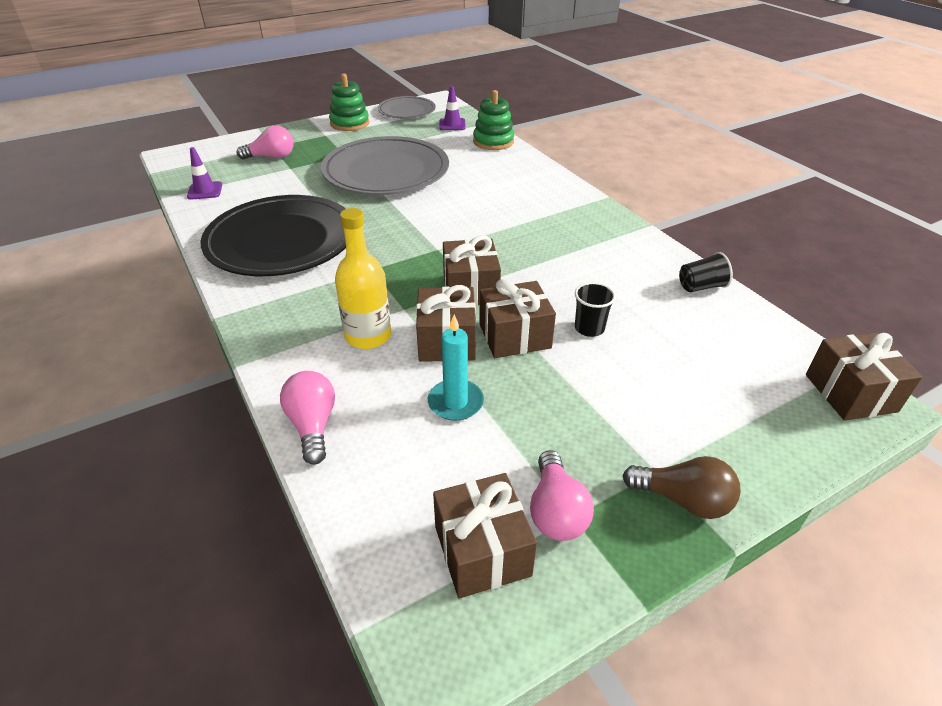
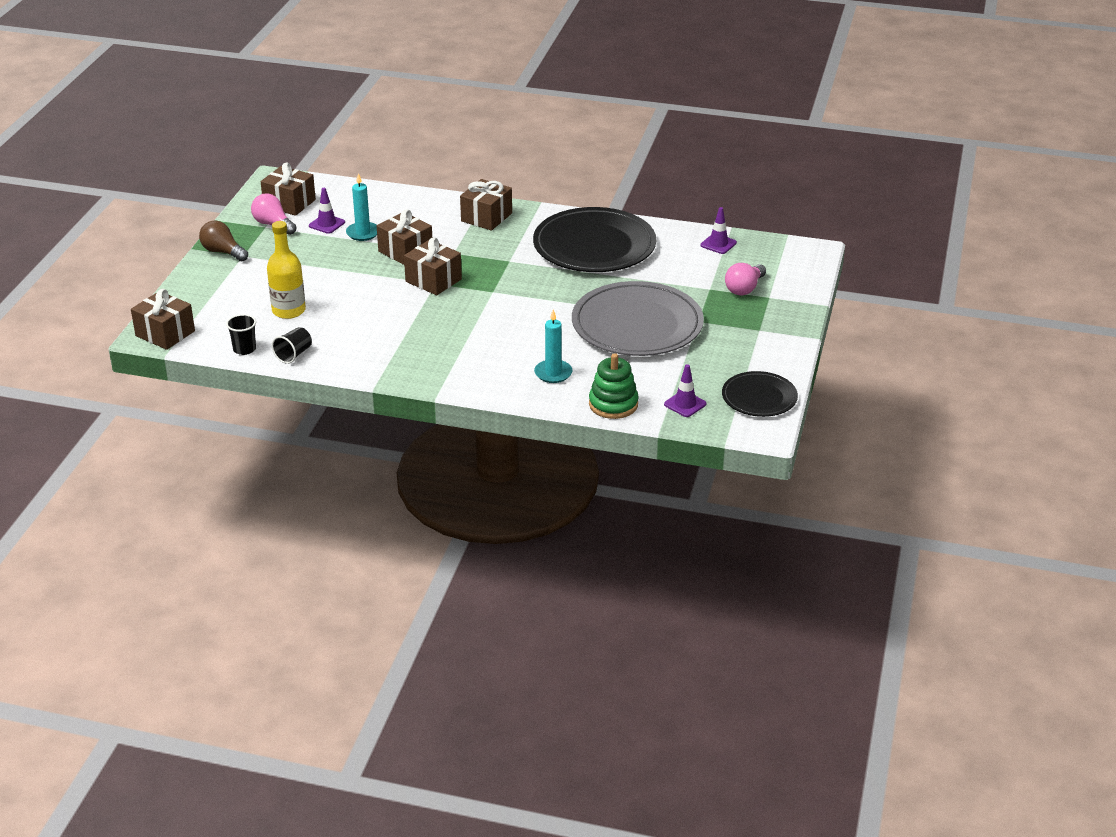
camera: 135 degrees right, 5 degrees down
(313, 425) = (413, 197): pink light bulb -> none
(349, 123) = (770, 352): green stacking toy -> none
(368, 336) = (449, 233): yellow bottle -> yellow bottle (289, 311)
(406, 111) = (759, 397): grey plate -> black plate
(480, 454) = (327, 224): none -> purple traffic cone
(499, 172) = (553, 373): none -> turquoise candle
(514, 336) = (373, 271): brown gift -> brown gift (486, 217)
(589, 328) = (337, 295): black cup -> black cup (244, 349)
(683, 500) = (223, 252): brown light bulb -> brown light bulb turned 60 degrees clockwise

